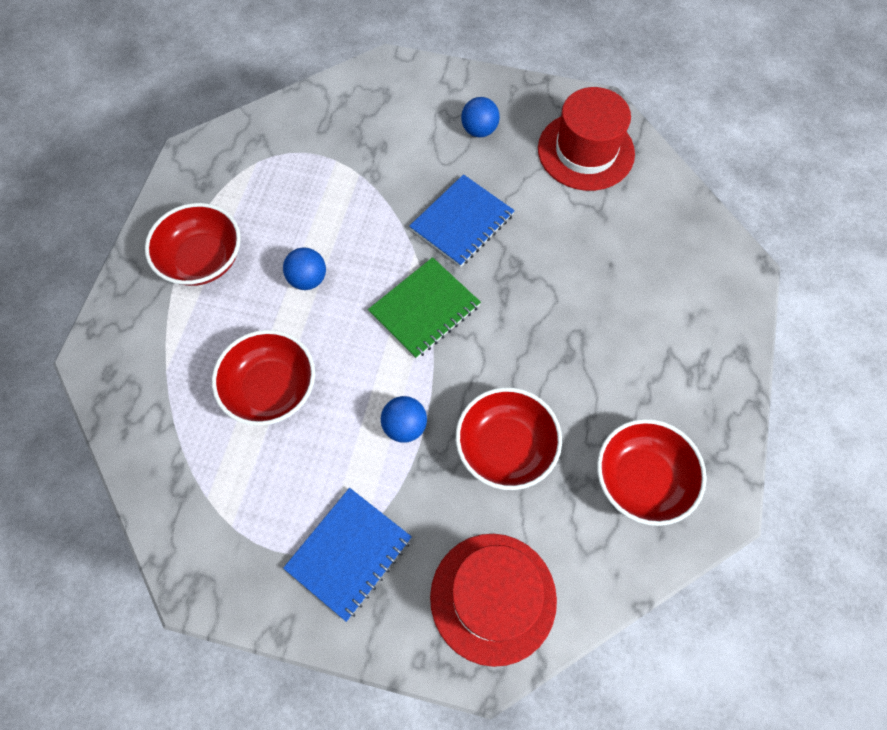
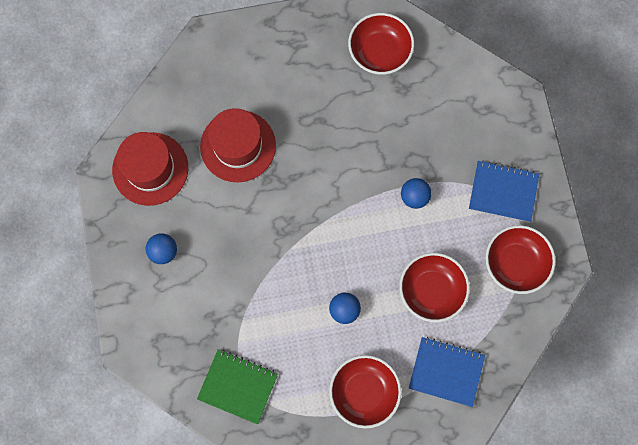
camera: 115 degrees left, 10 degrees up
(424, 309) = (330, 222): green notebook -> green notebook (238, 386)
(462, 222) = (251, 228): blue notebook -> blue notebook (446, 371)
(493, 598) = (485, 105): red hat -> red hat (238, 146)
(505, 447) = (398, 133): red bowl -> red bowl (515, 263)

